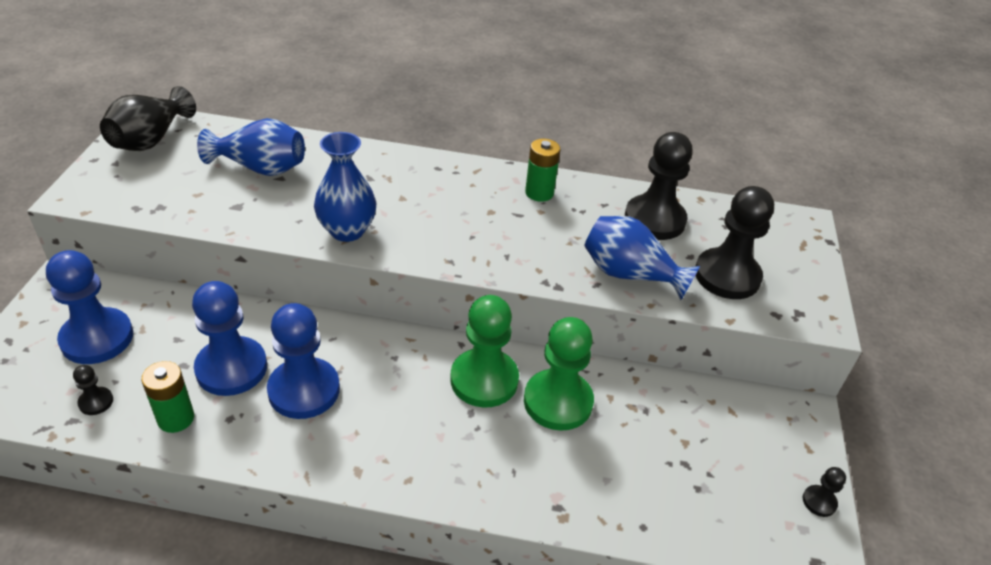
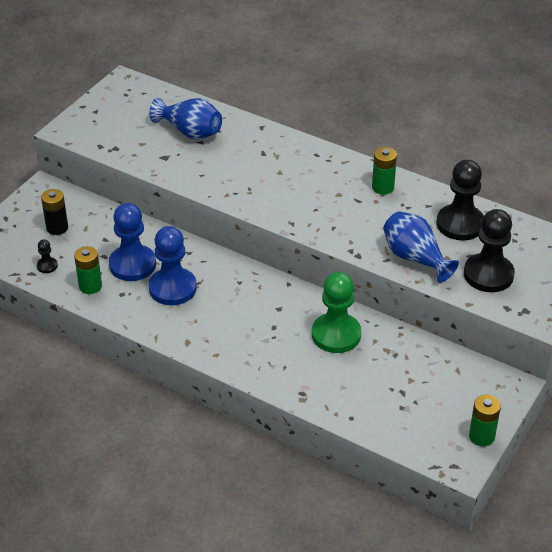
camera: 25 degrees right, 0 degrees up
(97, 338) = (57, 228): blue pawn -> black battery
(150, 140) = (123, 98): black vase -> none
(347, 230) = (231, 188): blue vase -> none
(484, 380) = (292, 309): green pawn -> none
(819, 502) = (481, 436): black pawn -> green battery

